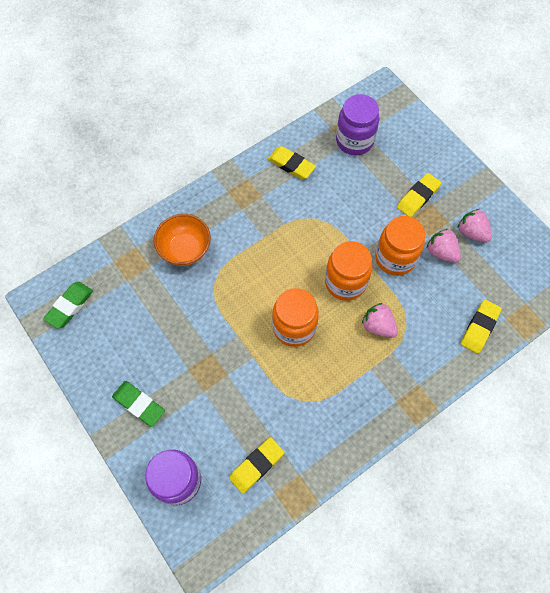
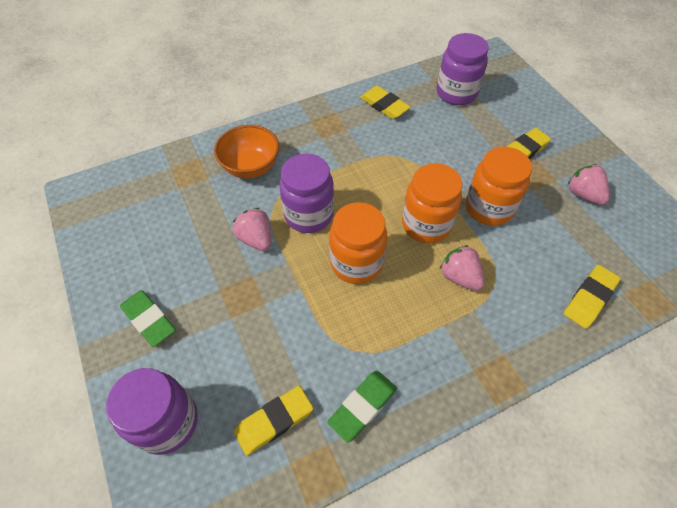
camera: 10 degrees right, 10 degrees down
(70, 306) = (108, 203): green eraser -> green eraser (363, 406)
(246, 289) = (309, 215): none -> purple jar
(441, 252) = (545, 209): pink strawberry -> pink strawberry (256, 239)

